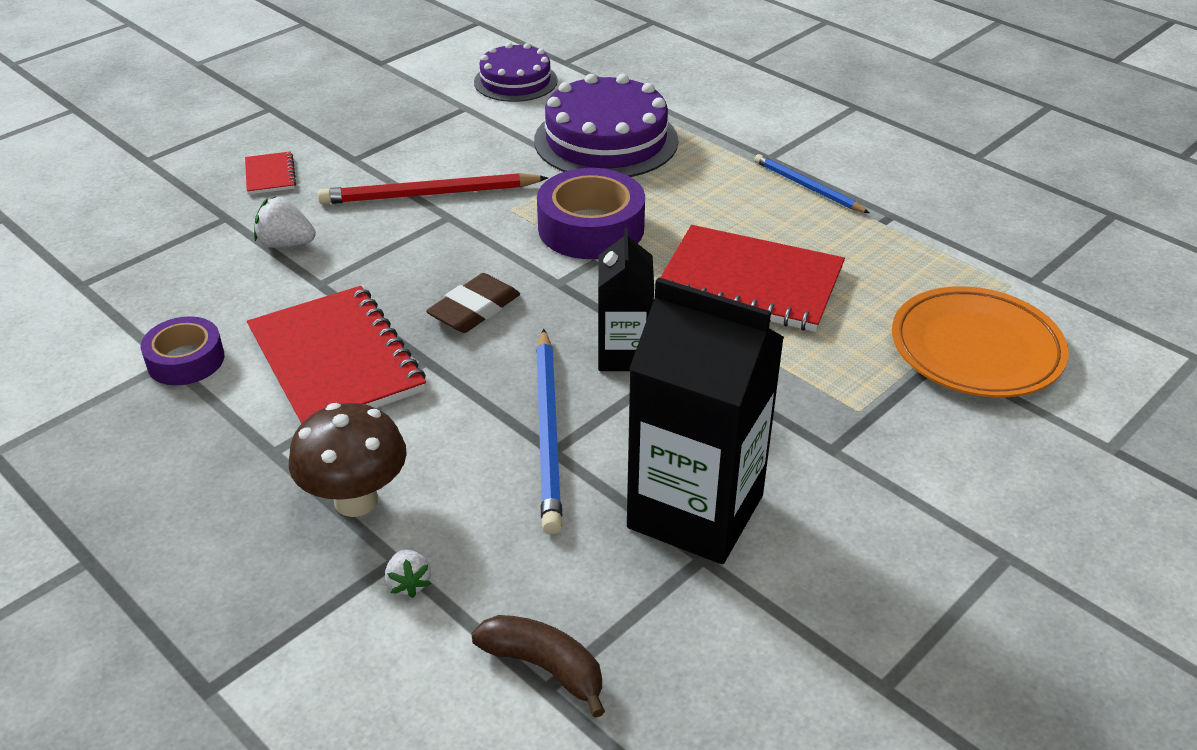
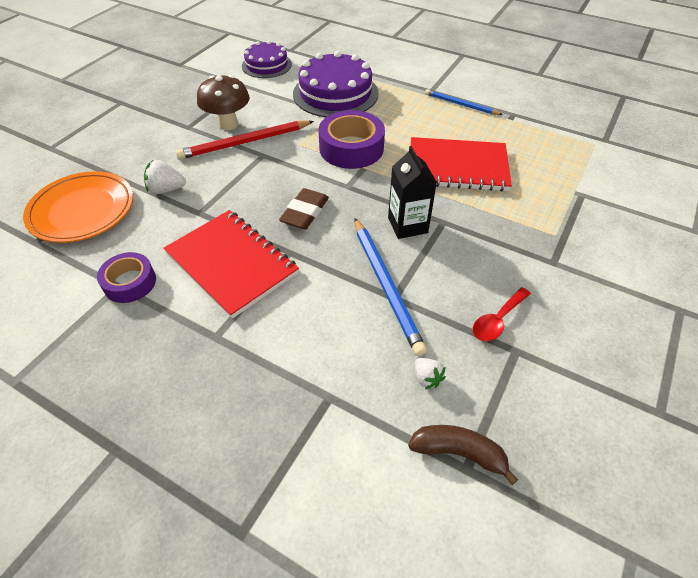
camera: 15 degrees left, 10 degrees up
(270, 175) = (138, 145): red notebook -> none
(356, 500) = (285, 360): brown mushroom -> brown mushroom (228, 124)
(409, 583) = (345, 413): white strawberry -> white strawberry (427, 378)
(695, 511) = (497, 320): black carton -> red spoon
(976, 349) = (597, 185): orange plate -> orange plate (82, 210)

